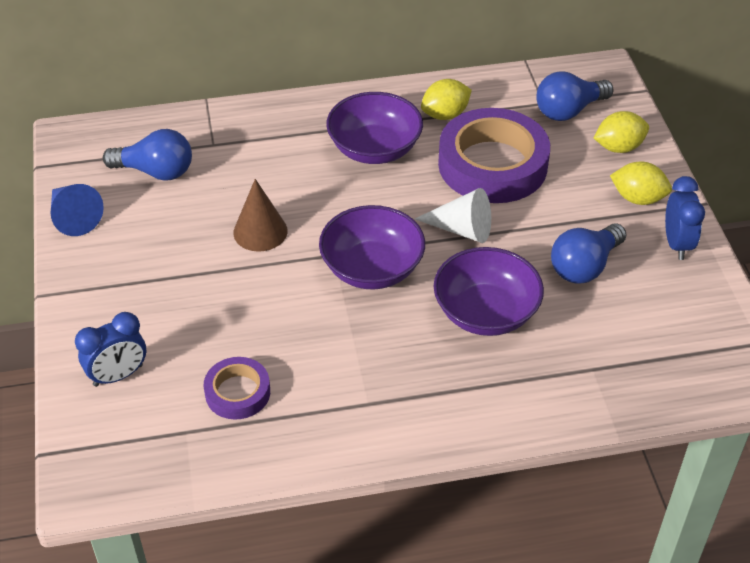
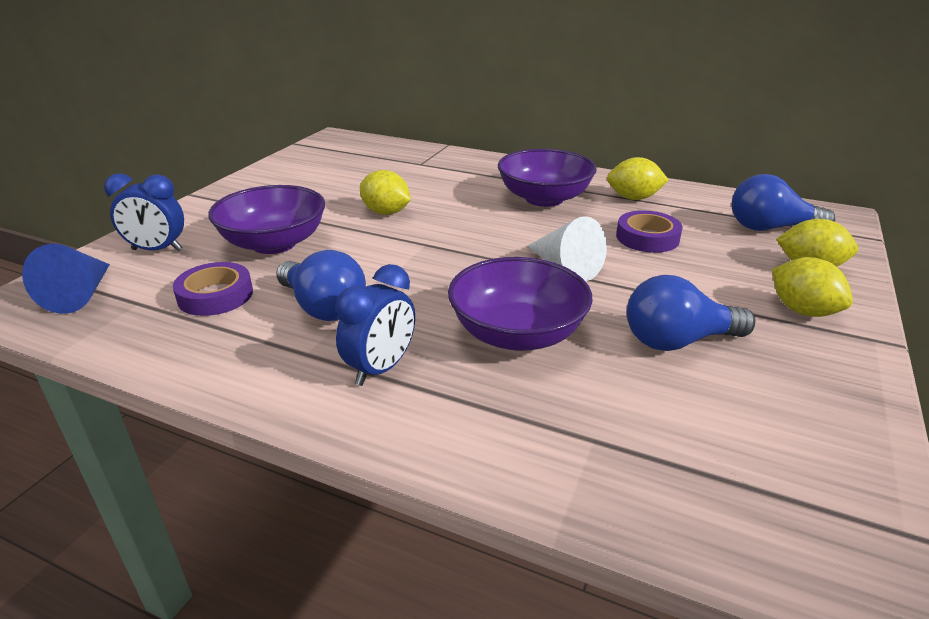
camera: 35 degrees right, 15 degrees down
(74, 217) = (274, 168): blue cone -> blue cone (81, 294)
(156, 171) = (361, 164): blue light bulb -> blue light bulb (323, 307)
(260, 231) = (386, 212): brown cone -> yellow lemon
(372, 268) = (445, 263): purple bowl -> purple bowl (274, 243)
(492, 165) = (647, 238): purple tape -> purple tape, size x0.50
(677, 244) = (829, 366): blue clock -> blue clock (380, 369)

